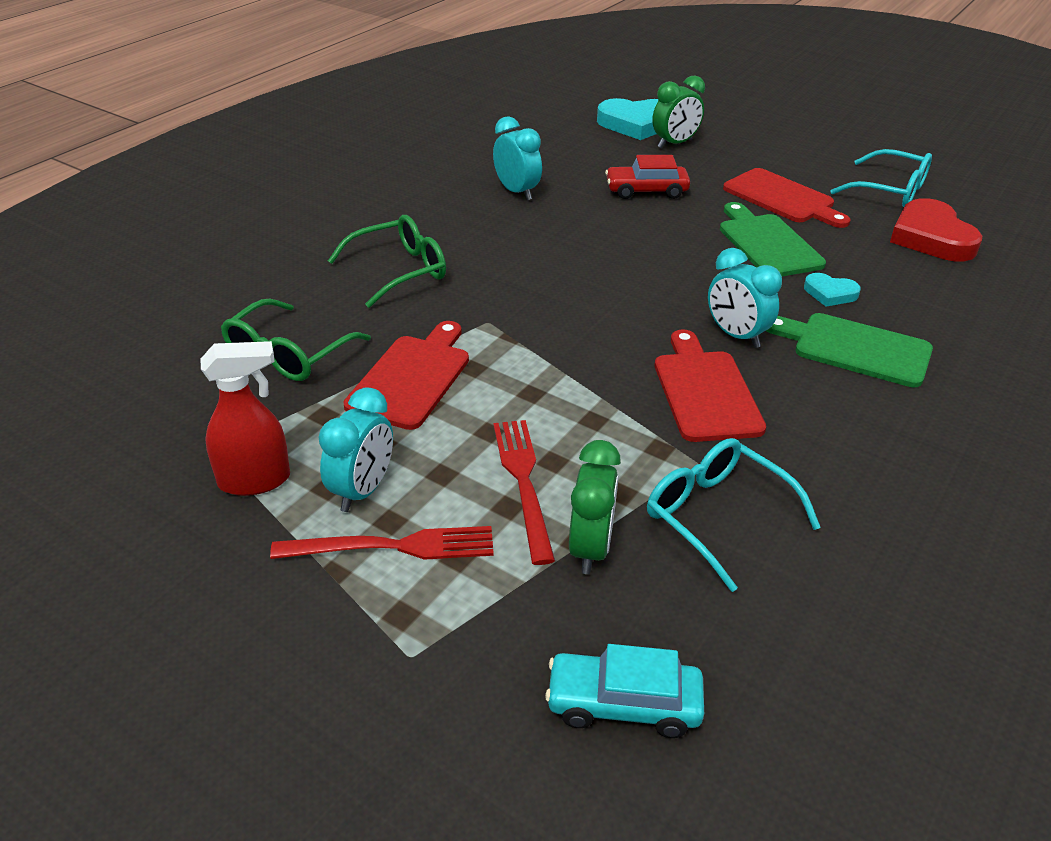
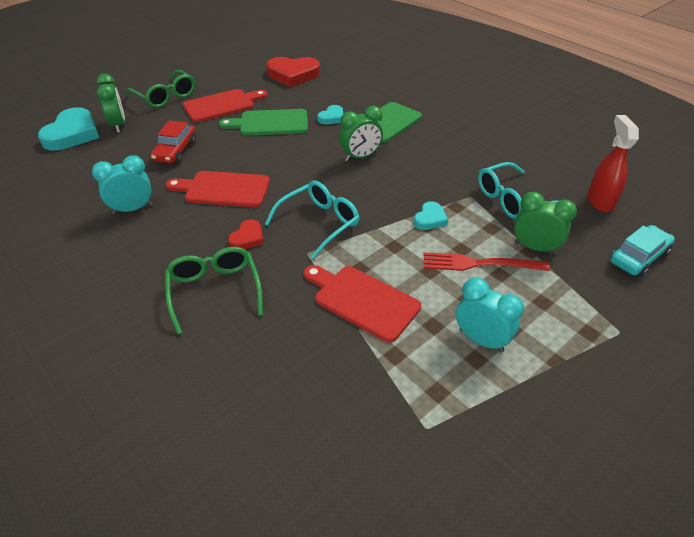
camera: 75 degrees left, 5 degrees up
(255, 480) = (465, 401): red spray bottle -> red spray bottle (600, 201)
(288, 354) = (309, 372): green glasses -> green glasses (165, 97)
(393, 547) = (534, 330): red fork -> none
(498, 274) = (247, 238): none -> red heart
(612, 422) = (430, 219): none -> turquoise heart
(623, 704) = (638, 257): turquoise car -> turquoise car turned 150 degrees counterclockwise
(705, 391) = (409, 180): red cutting board -> red cutting board (223, 189)
(736, 336) = (360, 157): turquoise clock -> green clock
(890, 191) = (237, 71): turquoise glasses -> turquoise glasses (319, 223)

